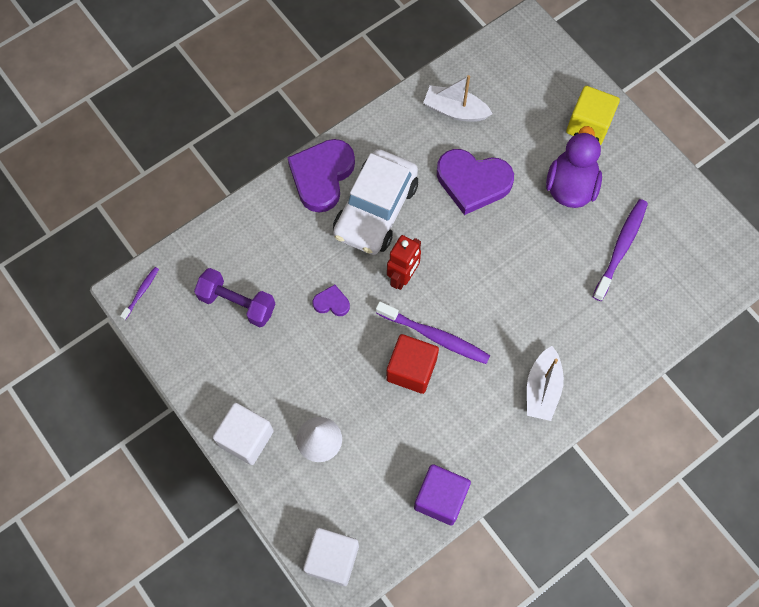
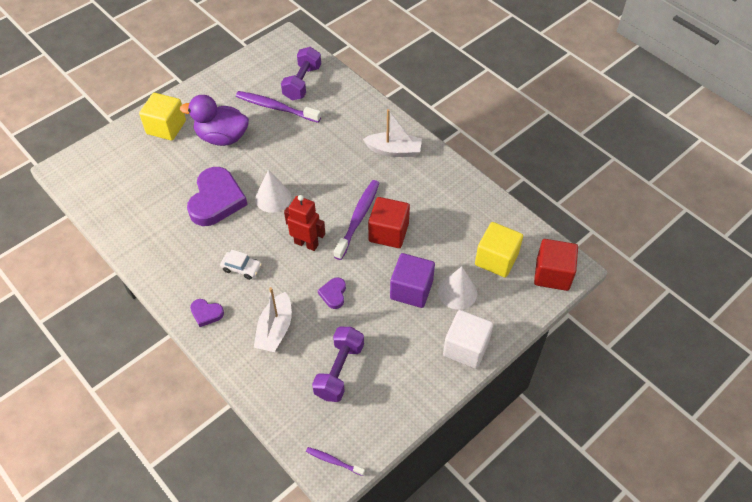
camera: 95 degrees left, 15 degrees down
(322, 176) = (206, 313): purple heart -> purple heart, size x0.46
(332, 559) = (552, 274): white cube -> red cube
(361, 493) = (496, 259): none -> yellow cube
(375, 209) = (241, 268): white car -> white car, size x0.41
(440, 498) = (489, 208): purple cube -> purple cube (411, 290)
(455, 110) = (144, 216): white boat -> white boat (275, 329)
(472, 242) = (273, 198): none -> white cone
(667, 281) = (302, 83): none -> purple dumbbell

